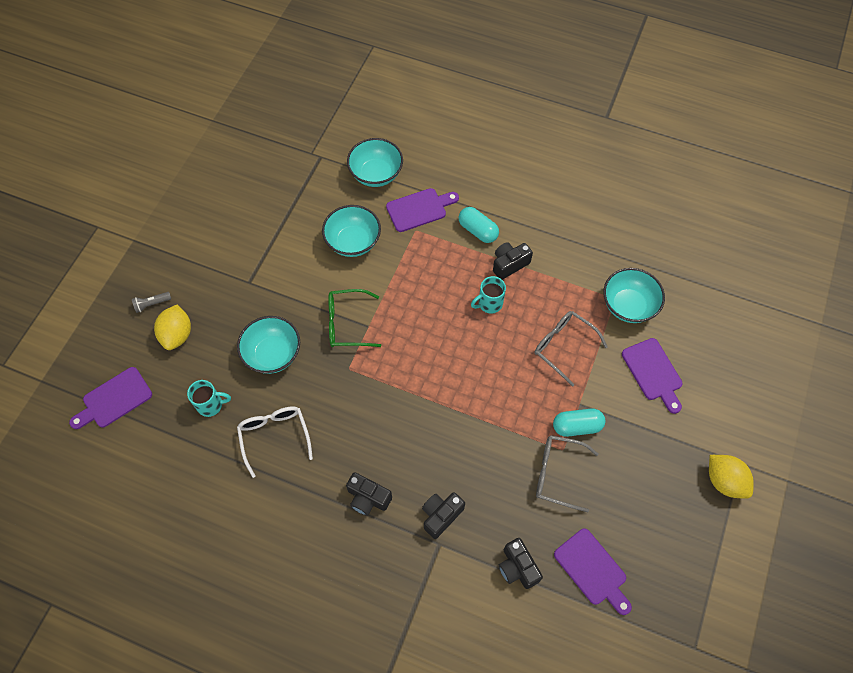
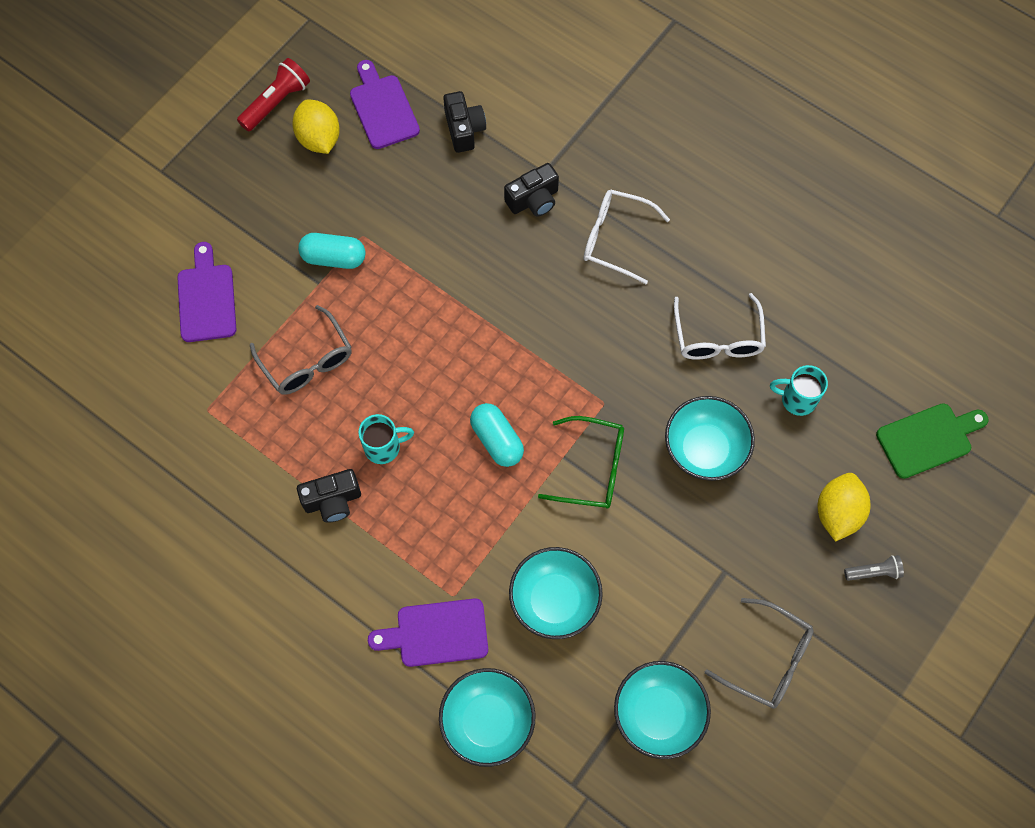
camera: 165 degrees left, 5 degrees up
(114, 399) = (928, 439): purple cutting board -> green cutting board
(368, 498) = (615, 239): black camera -> white glasses
(478, 230) = (358, 570): turquoise capsule -> turquoise capsule (497, 440)
(557, 474) = (381, 211): grey glasses -> grey glasses (768, 660)
(628, 306) = (193, 395): turquoise bowl -> turquoise bowl (658, 714)
(682, 551) = (276, 102): none -> red flashlight
(724, 481) = (190, 157): yellow lemon -> yellow lemon (319, 139)

